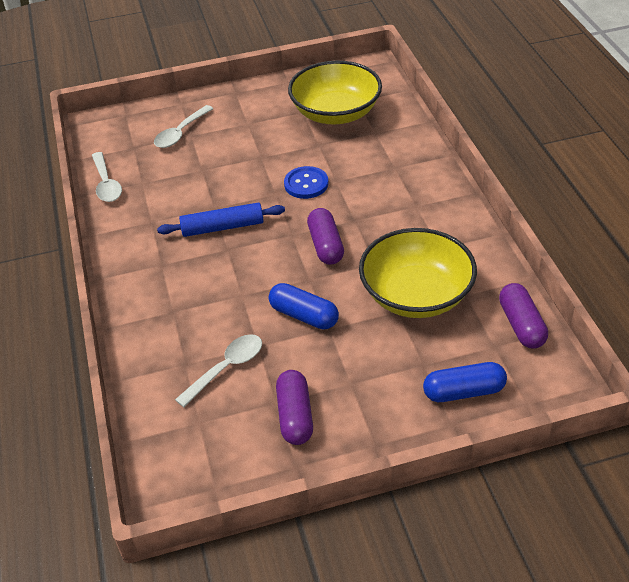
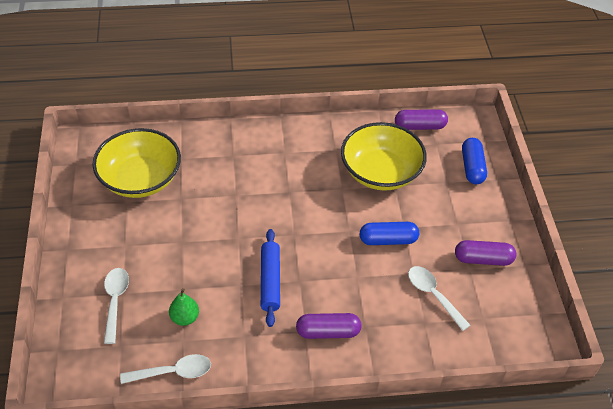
camera: 85 degrees left, 5 degrees up
(168, 178) = (185, 318): none -> green pear
(181, 133) = (115, 301): white spoon -> white spoon turned 135 degrees counterclockwise
(304, 315) = (388, 240): blue capsule -> blue capsule turned 45 degrees clockwise
(306, 184) = (233, 215): blue button -> none
(326, 245) = (314, 214): purple capsule -> purple capsule (328, 332)

